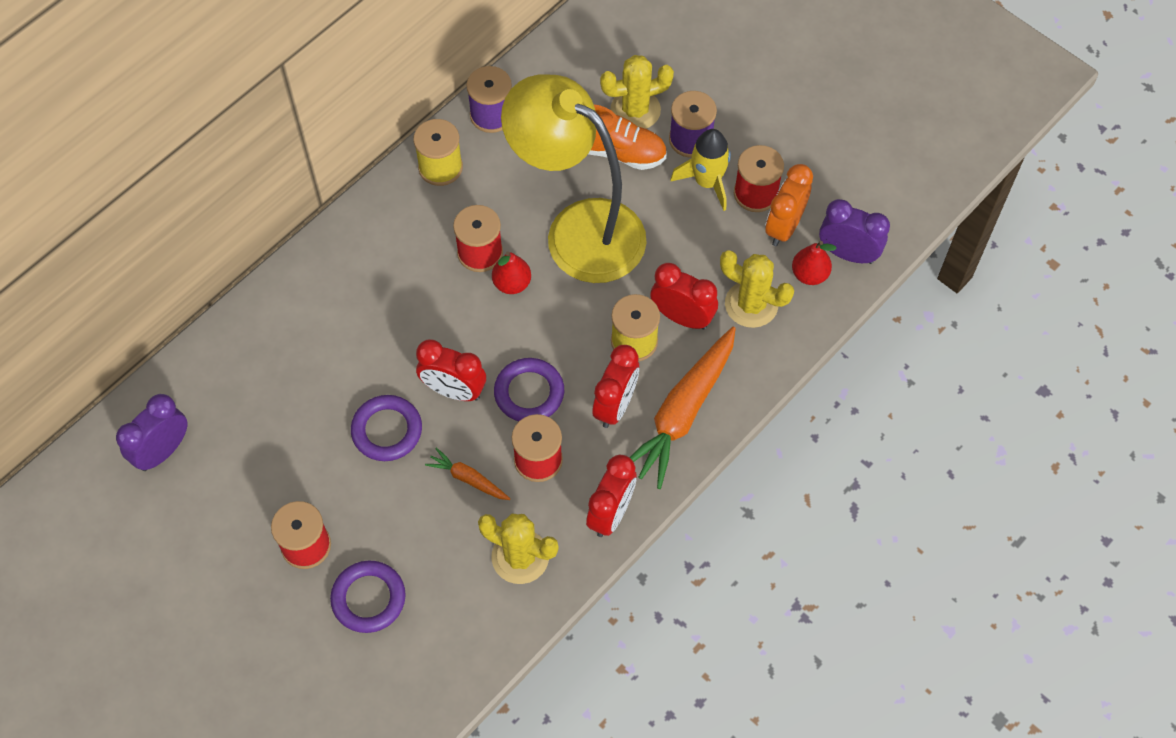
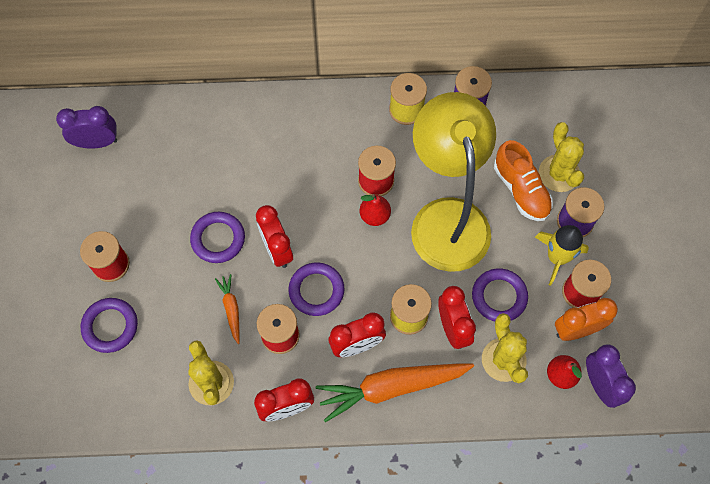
camera: 45 degrees right, 5 degrees up
(635, 110) = (559, 173): yellow cactus -> yellow cactus turned 45 degrees clockwise
(693, 256) = (499, 296): none -> purple ring

